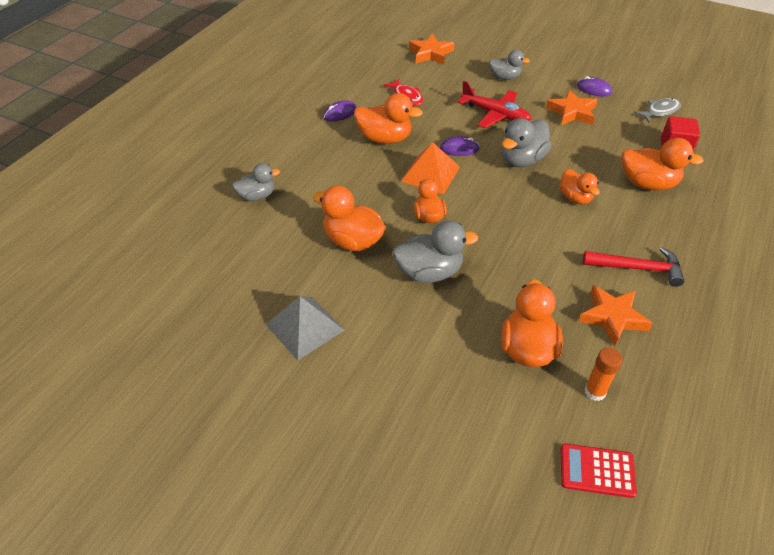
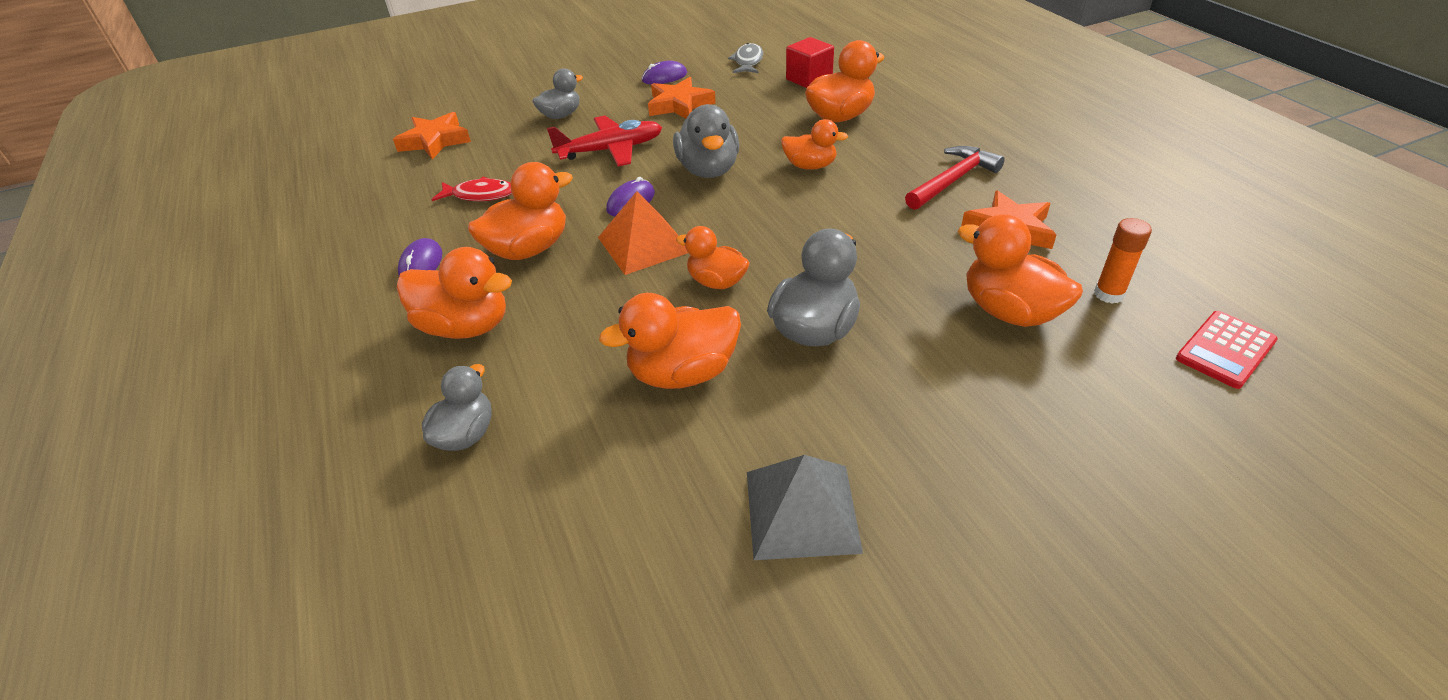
camera: 50 degrees left, 5 degrees down
(315, 154) = (466, 326): none -> orange duck

